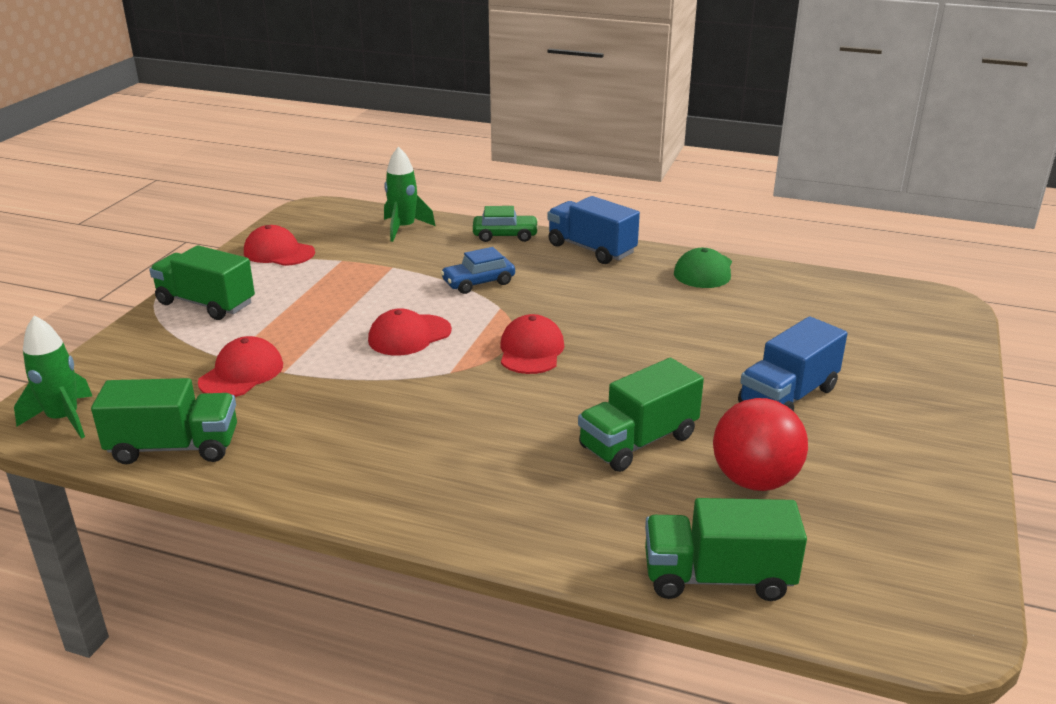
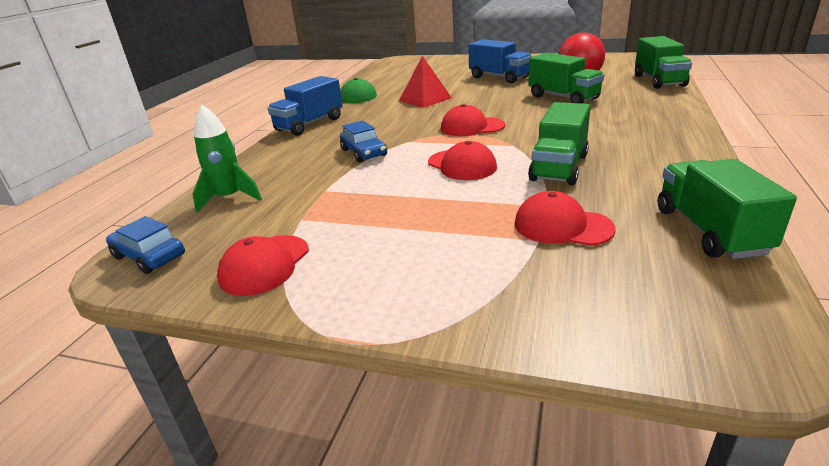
camera: 90 degrees left, 0 degrees up
(64, 419) = (736, 321): green rocket -> none
(206, 304) = (412, 288): green truck -> green truck (559, 167)
(322, 213) = (149, 256): none -> blue car
(505, 235) = (270, 153): green car -> none
(673, 323) = (425, 99): none -> red pyramid

